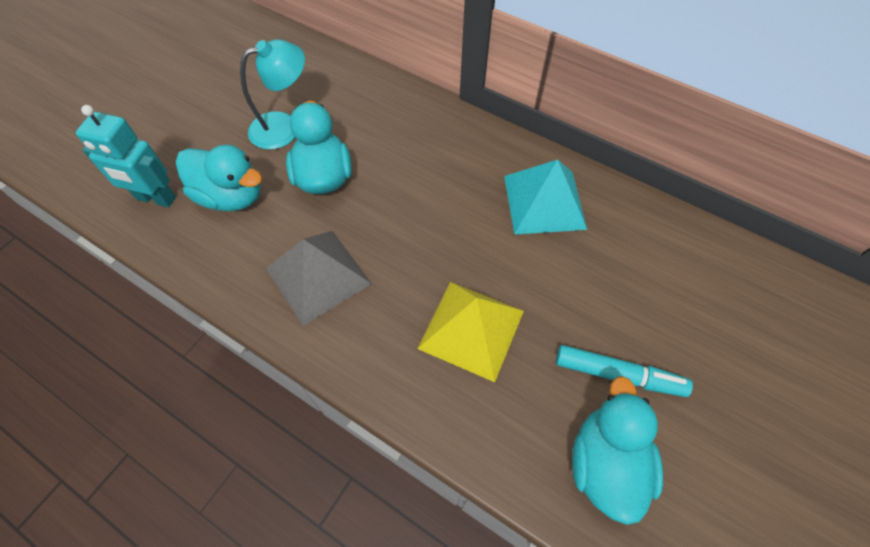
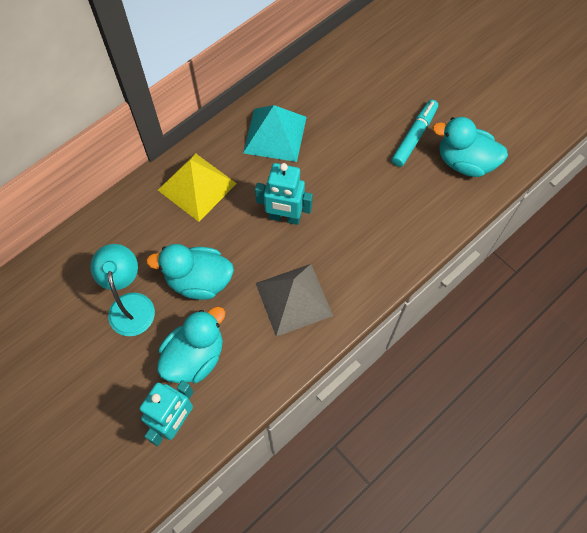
camera: 75 degrees left, 5 degrees up
(429, 240) = (284, 217): none -> turquoise robot
(471, 329) = (363, 208): yellow pyramid -> yellow pyramid (197, 186)

